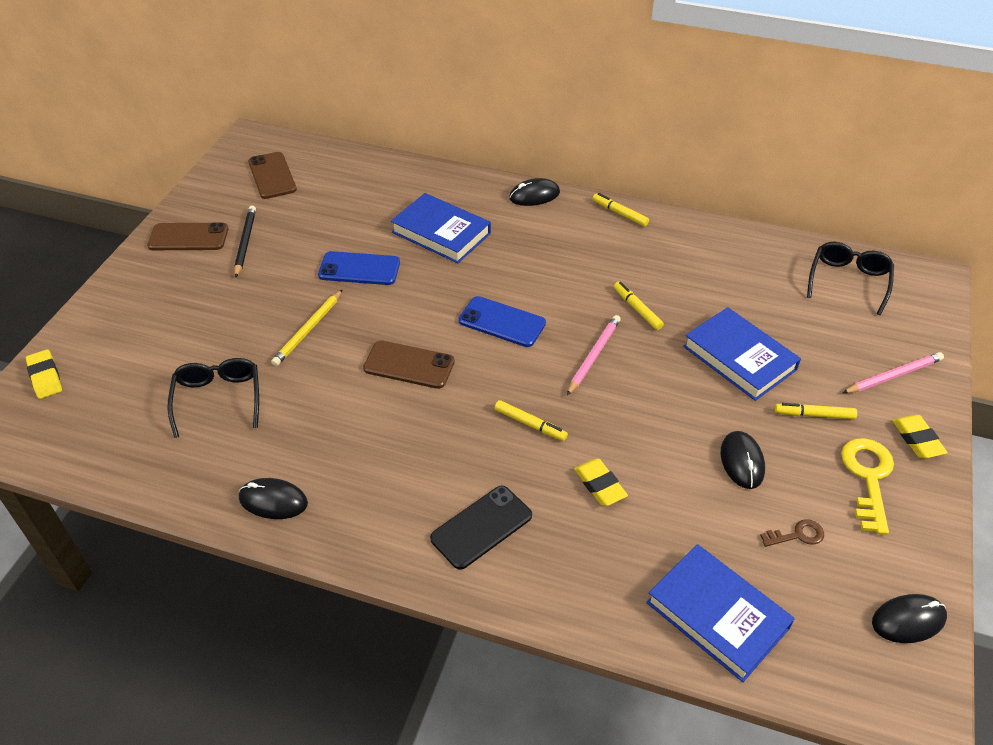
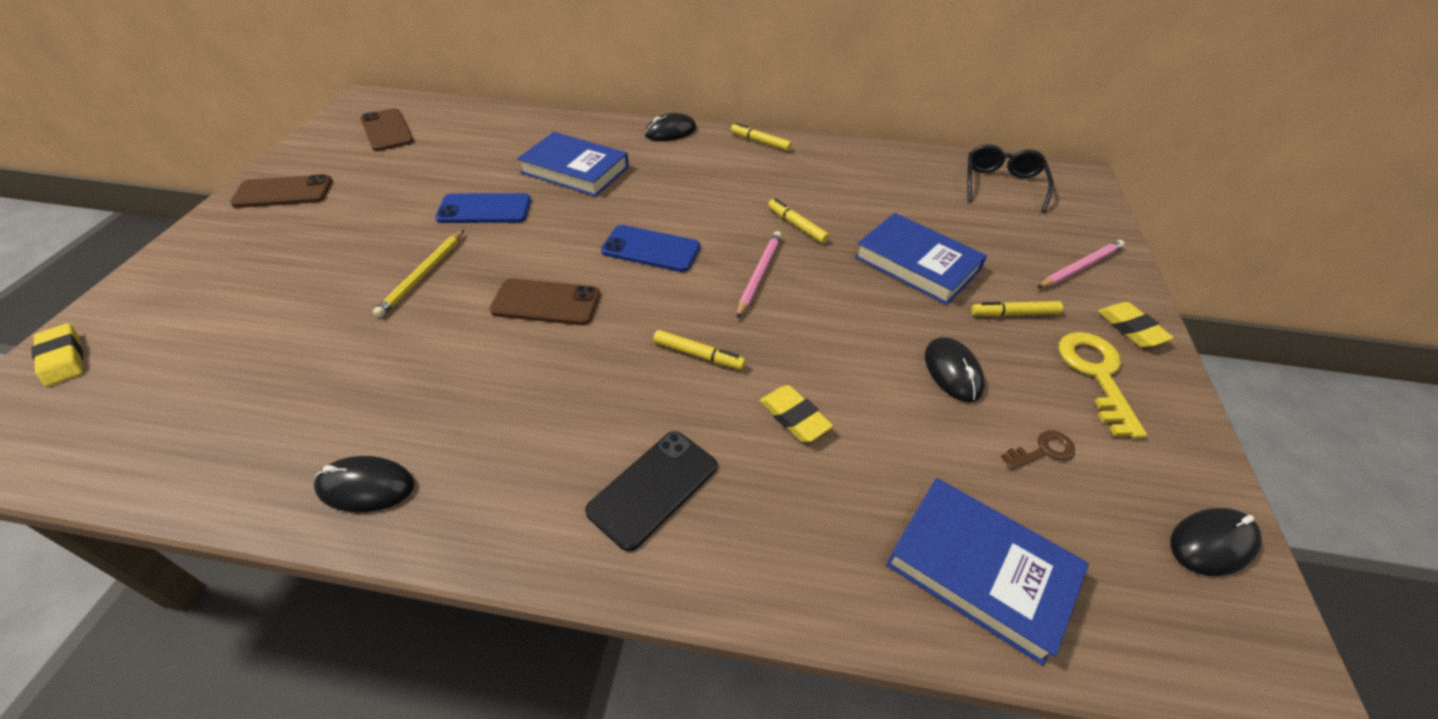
camera: 10 degrees left, 0 degrees up
(218, 399) = (300, 363): black glasses -> none
(245, 242) = (351, 193): black pencil -> none

